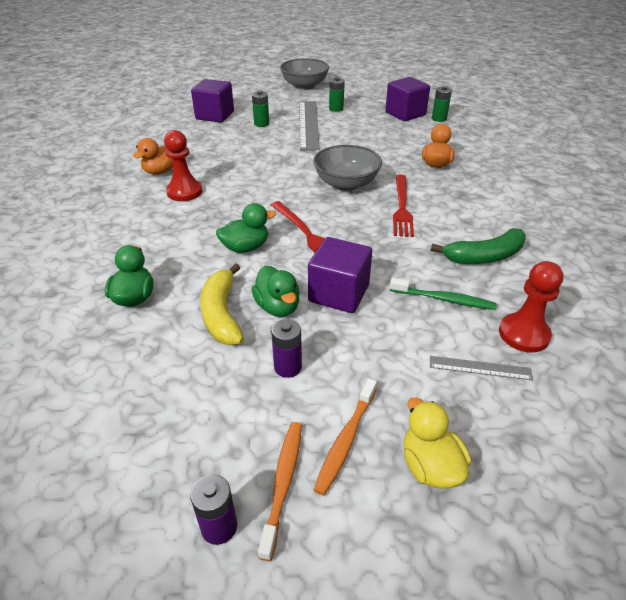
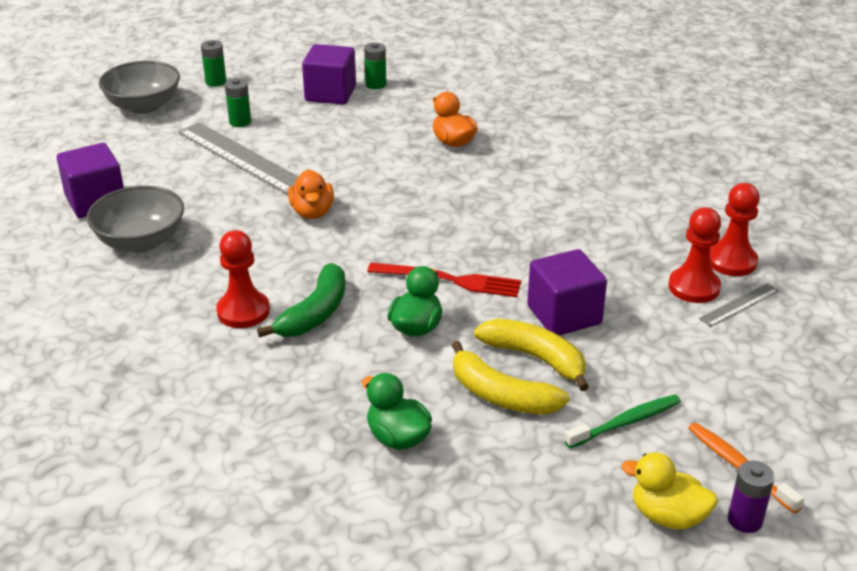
camera: 45 degrees left, 5 degrees down
(161, 171) = (166, 305): orange duck -> orange duck (312, 212)
(261, 124) = (181, 183): green battery -> green battery (216, 82)
(278, 307) = (535, 358): green duck -> yellow banana
(288, 367) = (620, 396): purple battery -> none
(346, 184) = (402, 208): grey bowl -> grey bowl (141, 241)
(346, 440) = (733, 412): orange toothbrush -> none
(402, 207) = (491, 205): red fork -> none
(430, 466) = (800, 388): yellow duck -> yellow duck (667, 516)
(444, 299) = (645, 269): green toothbrush -> green toothbrush (625, 422)
(462, 333) = (694, 287): none -> red pawn
(484, 257) = (622, 214): green banana -> green banana (315, 313)

